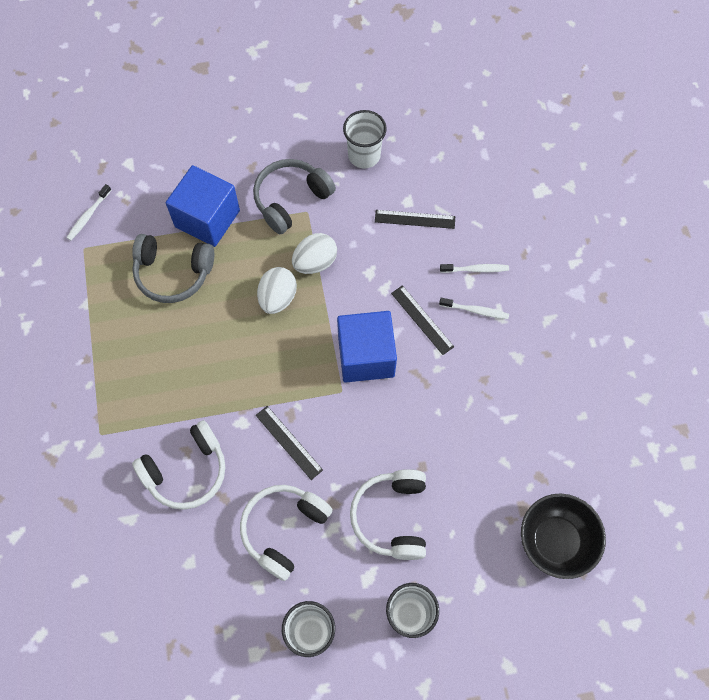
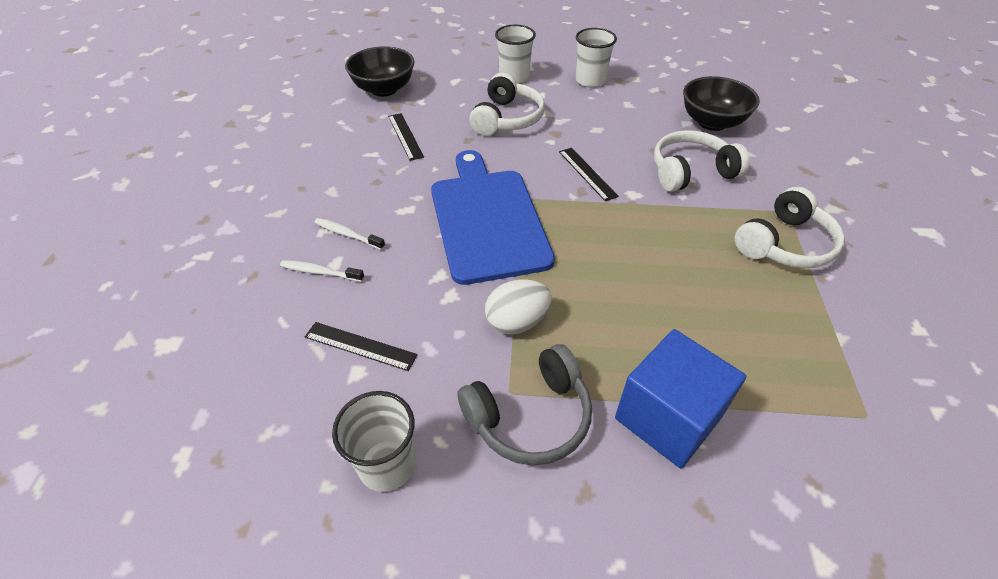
camera: 165 degrees left, 20 degrees down
(88, 215) = (875, 471): white toothbrush -> none
(160, 571) = (712, 122): none -> black bowl
(173, 273) = (718, 350): grey headphones -> none
(277, 298) = (576, 292): white egg -> none
(284, 530) = (602, 126): white headphones -> white headphones (784, 244)
(366, 356) = (487, 220): blue cube -> blue cutting board
(422, 319) = (411, 238): black ruler -> black ruler (405, 136)

